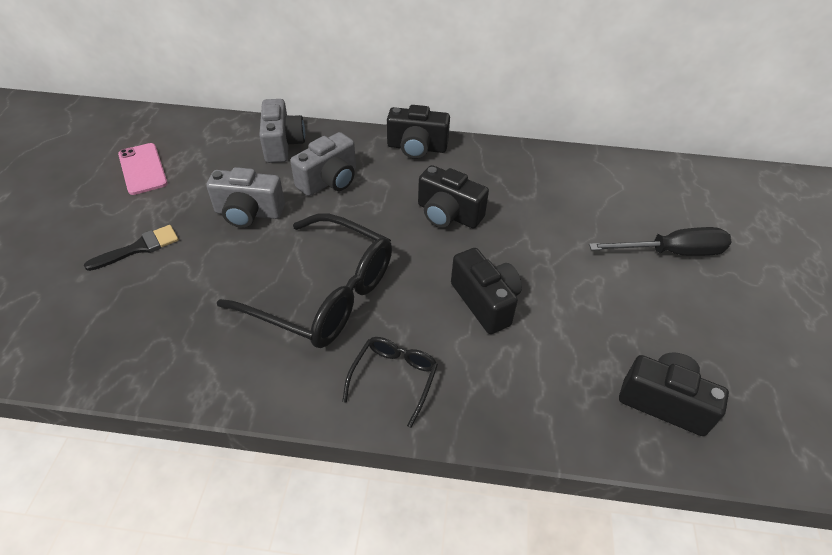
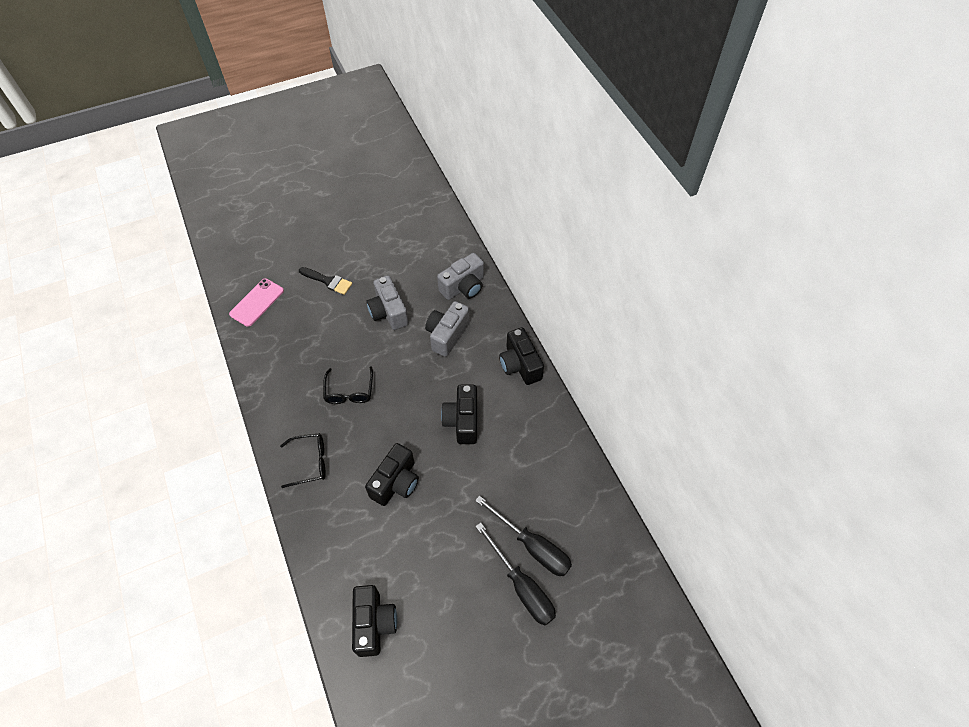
camera: 60 degrees right, 10 degrees up
(142, 169) = (389, 235): pink phone -> pink phone (257, 302)
(324, 294) = (349, 391): black glasses -> black glasses, size x0.49
(329, 181) = (447, 335): grey camera -> grey camera turned 105 degrees clockwise
(630, 226) = (532, 546): none -> black screwdriver

